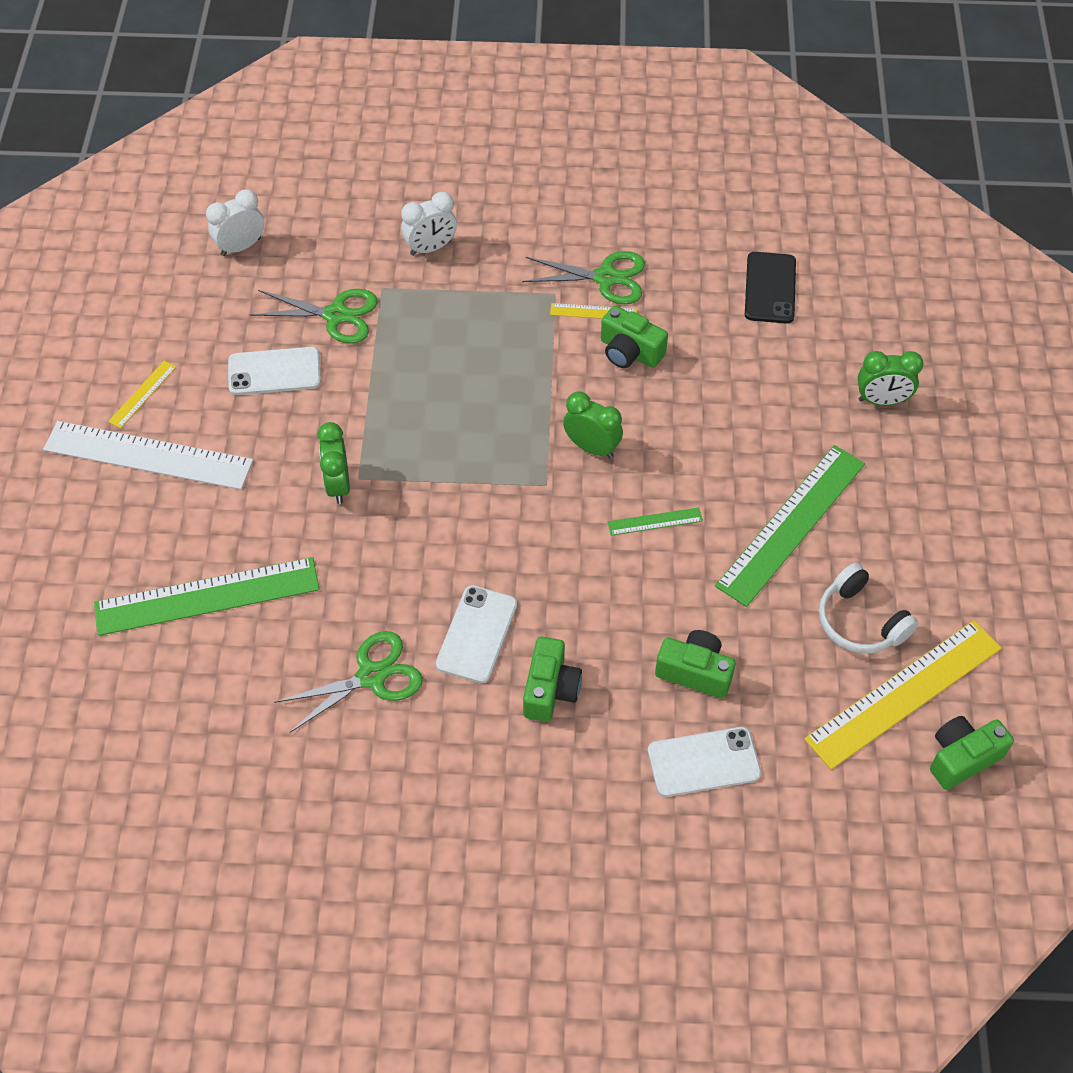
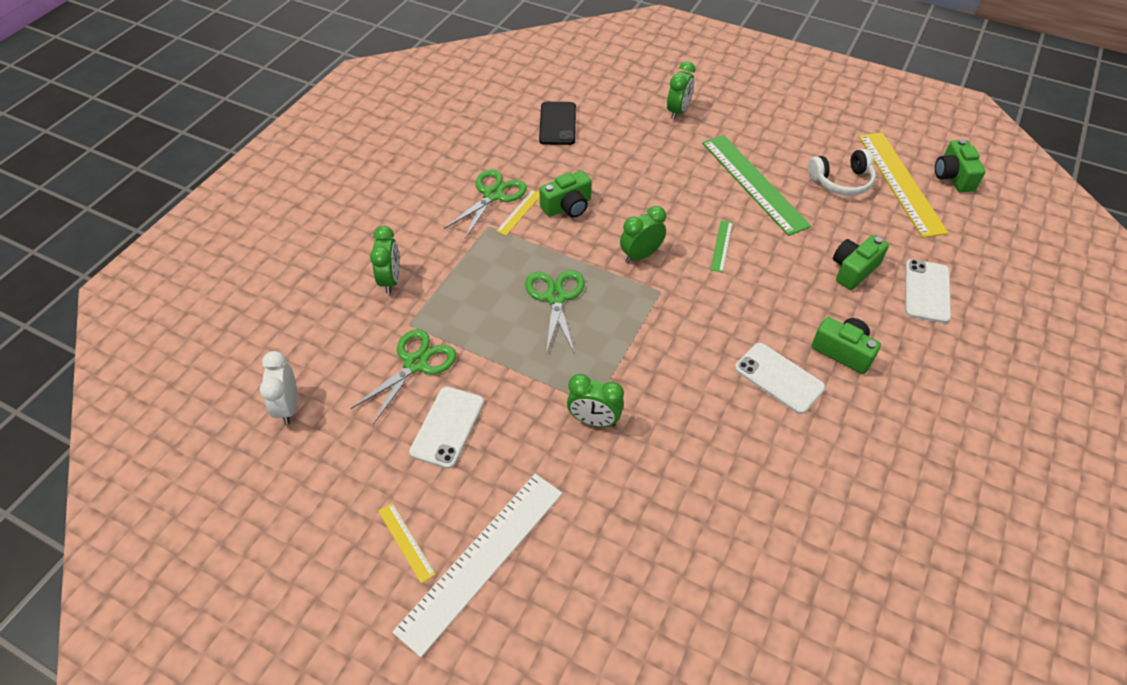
camera: 65 degrees left, 5 degrees down
(207, 596) = (665, 558): green ruler -> none
(372, 676) = (794, 459): green scissors -> green scissors (556, 297)
(430, 248) = (390, 280): white clock -> green clock
(770, 288) = (557, 124): black phone -> black phone turned 60 degrees clockwise

